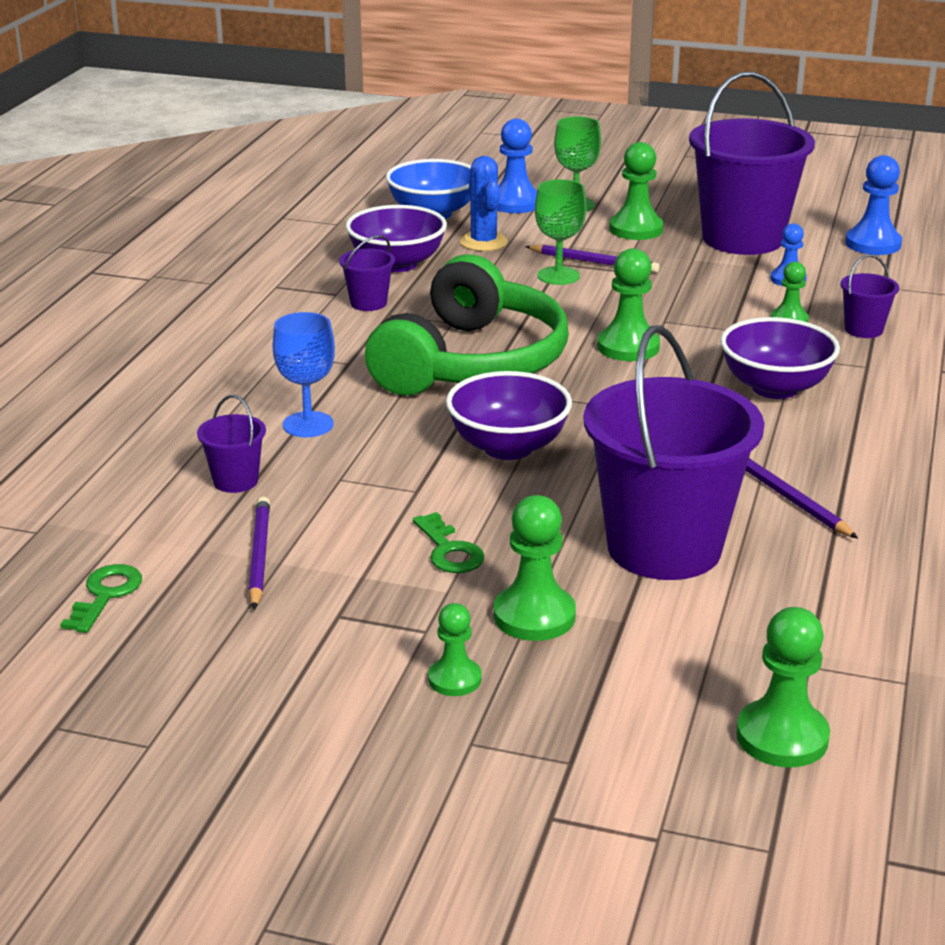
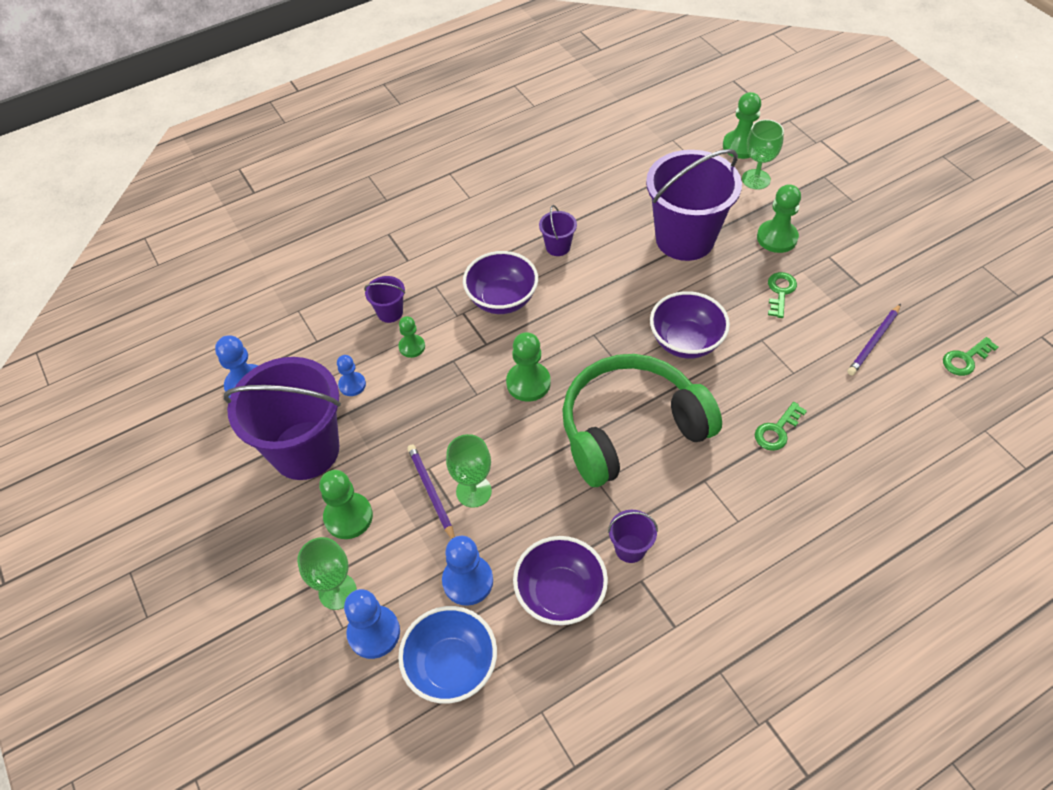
camera: 135 degrees left, 25 degrees up
(235, 481) = (851, 405): purple bucket -> purple bucket (558, 247)
(308, 425) = (777, 430): blue goblet -> green key
(454, 679) = (836, 228): green pawn -> none
(483, 242) = (468, 581): blue cactus -> blue pawn
(678, 689) = (756, 179): none -> green goblet
(790, 499) = (598, 231): purple pencil -> none

